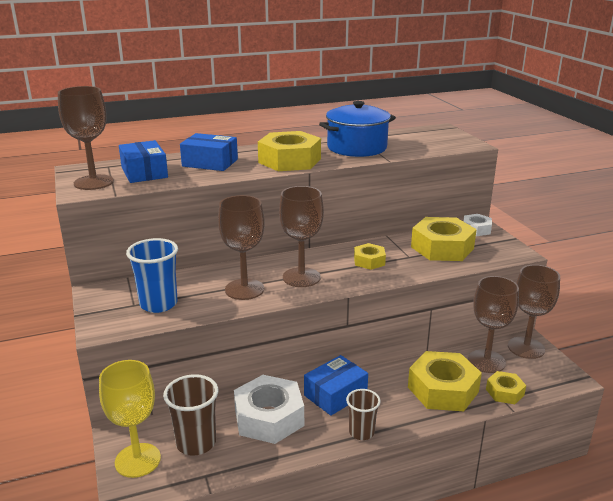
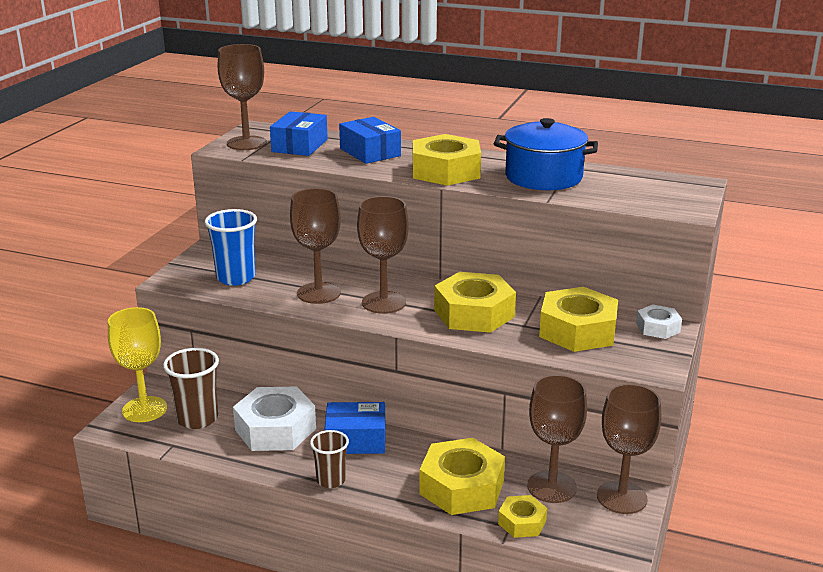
camera: 40 degrees right, 0 degrees up
(369, 261) = (474, 313): yellow nut -> yellow nut, size x1.89

